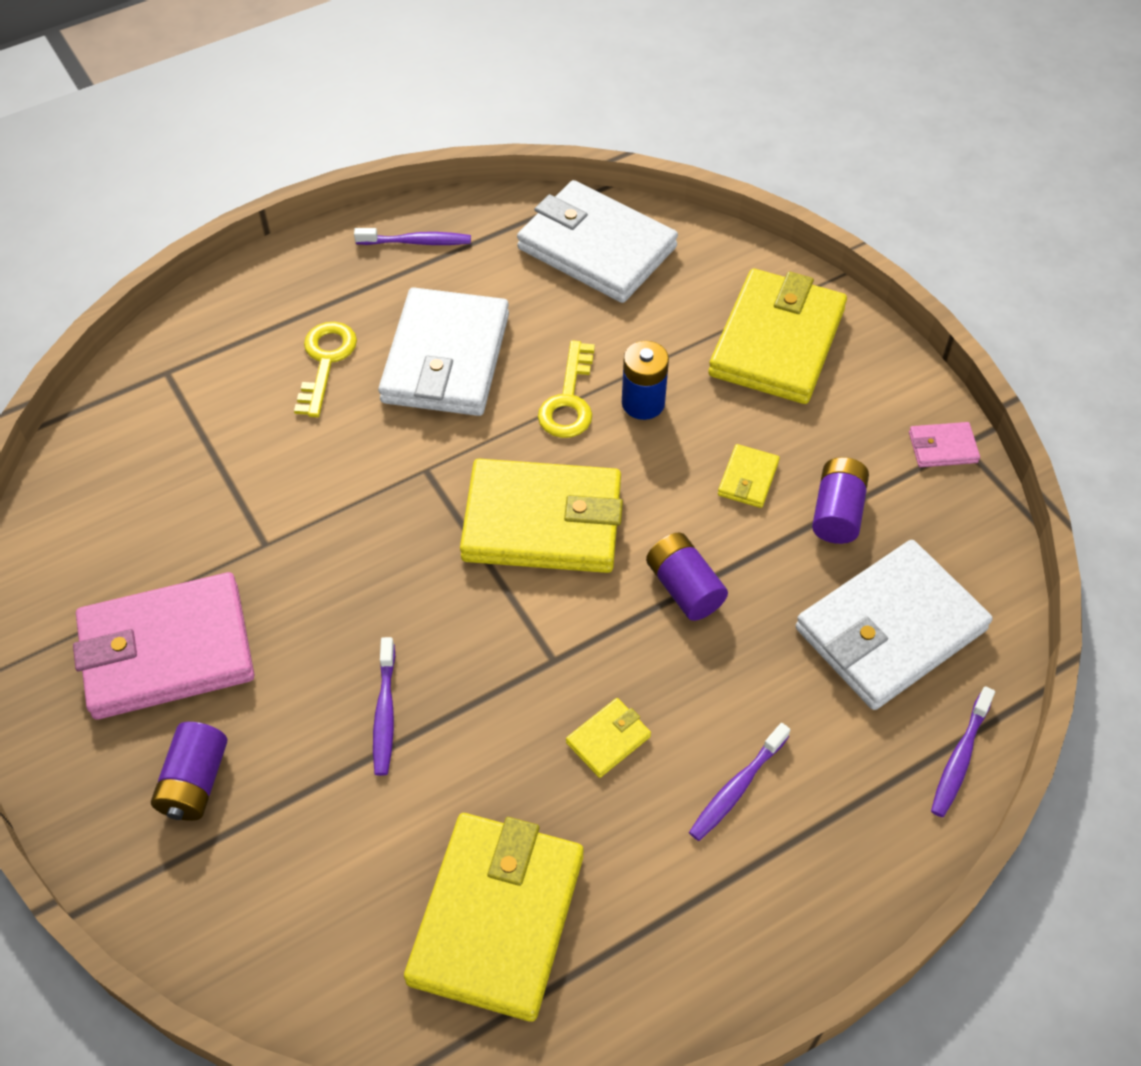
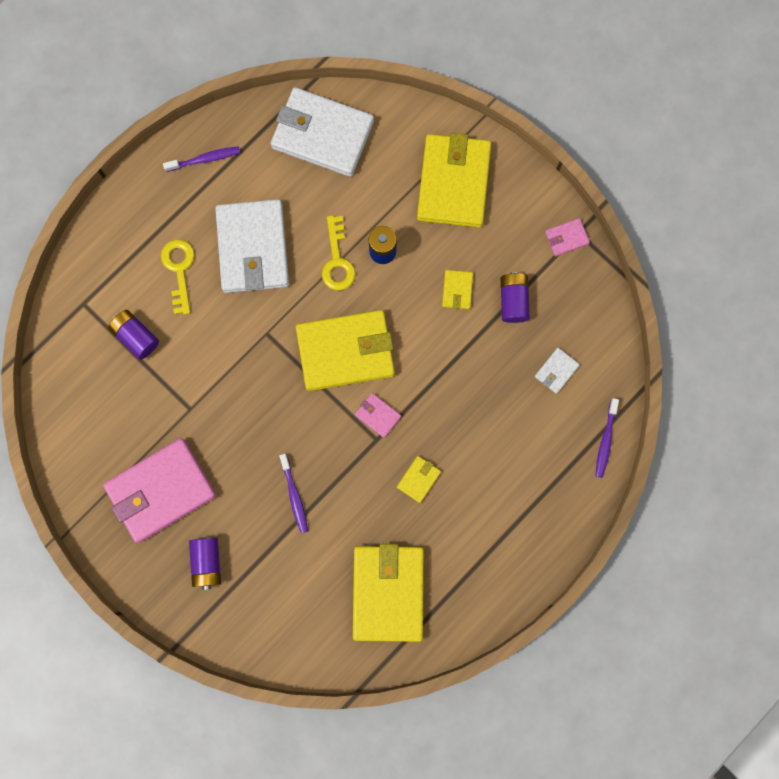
camera: 15 degrees left, 25 degrees up
(567, 624) = (378, 415): none -> pink wallet
(684, 588) = (437, 374): purple battery -> purple battery (136, 337)
(736, 788) = (492, 489): purple toothbrush -> none
(890, 629) = (556, 371): white wallet -> white wallet, size x0.42

